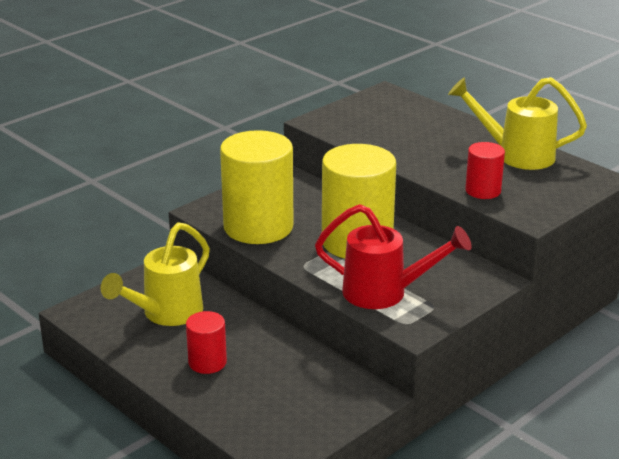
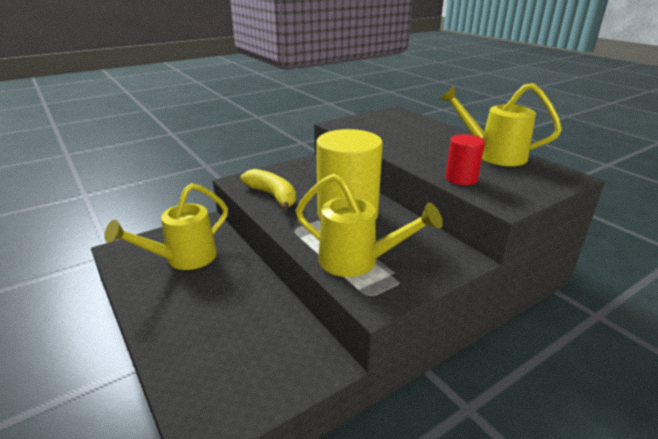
camera: 10 degrees right, 0 degrees up
(207, 362) = (192, 307): red cylinder -> none
(258, 227) = (273, 196): yellow cylinder -> yellow banana
(386, 293) = (358, 262): red watering can -> yellow watering can

